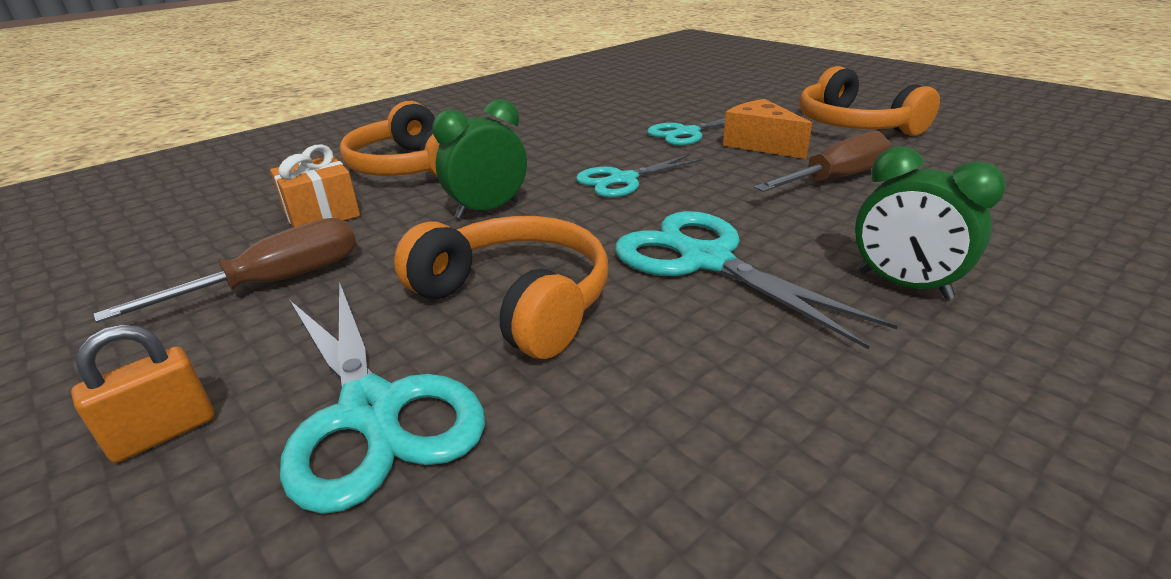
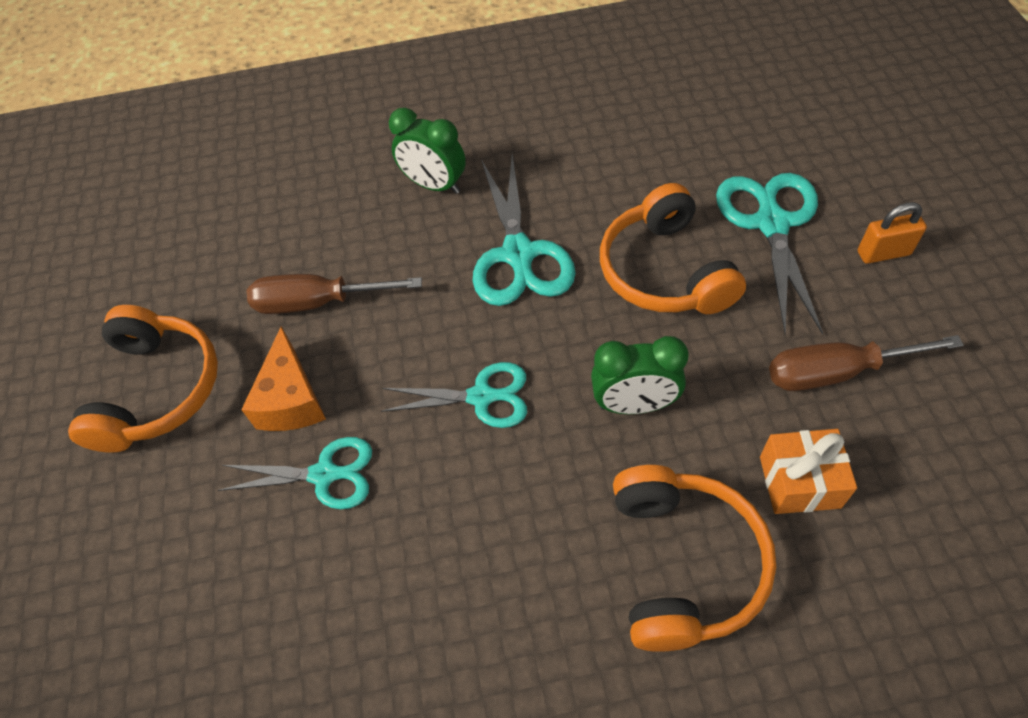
camera: 145 degrees left, 25 degrees up
(903, 285) = (434, 185): green clock -> green clock turned 135 degrees clockwise

